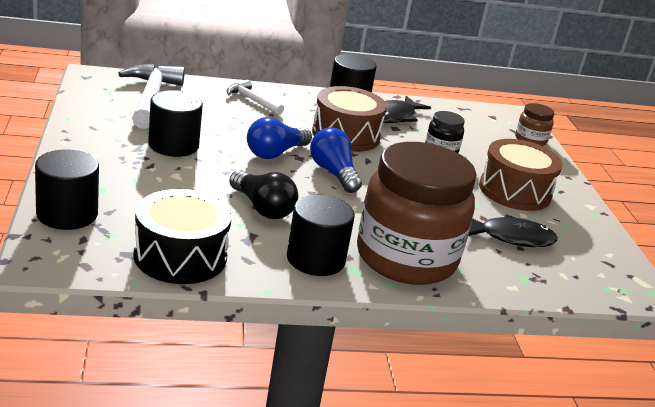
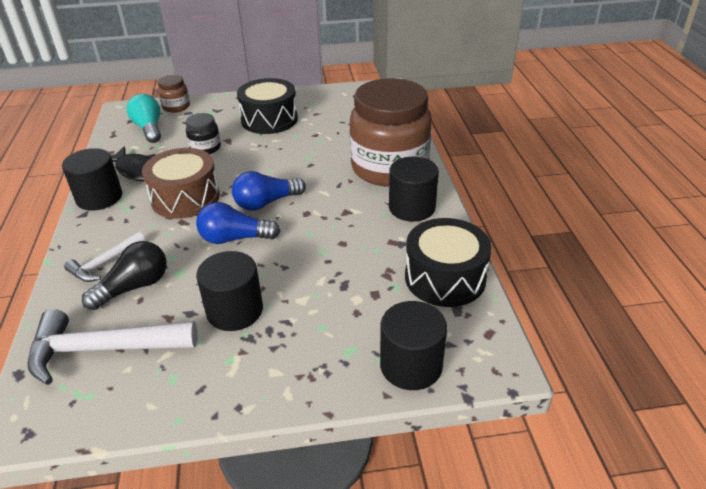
camera: 85 degrees left, 10 degrees up
(262, 208) = (345, 239): black light bulb -> black light bulb (134, 287)
(275, 153) = (235, 238): blue light bulb -> blue light bulb turned 135 degrees clockwise
(477, 124) = (149, 129): none -> turquoise light bulb
(511, 237) = (339, 125): black fish -> none
(514, 191) = (269, 119): brown drum -> black drum

